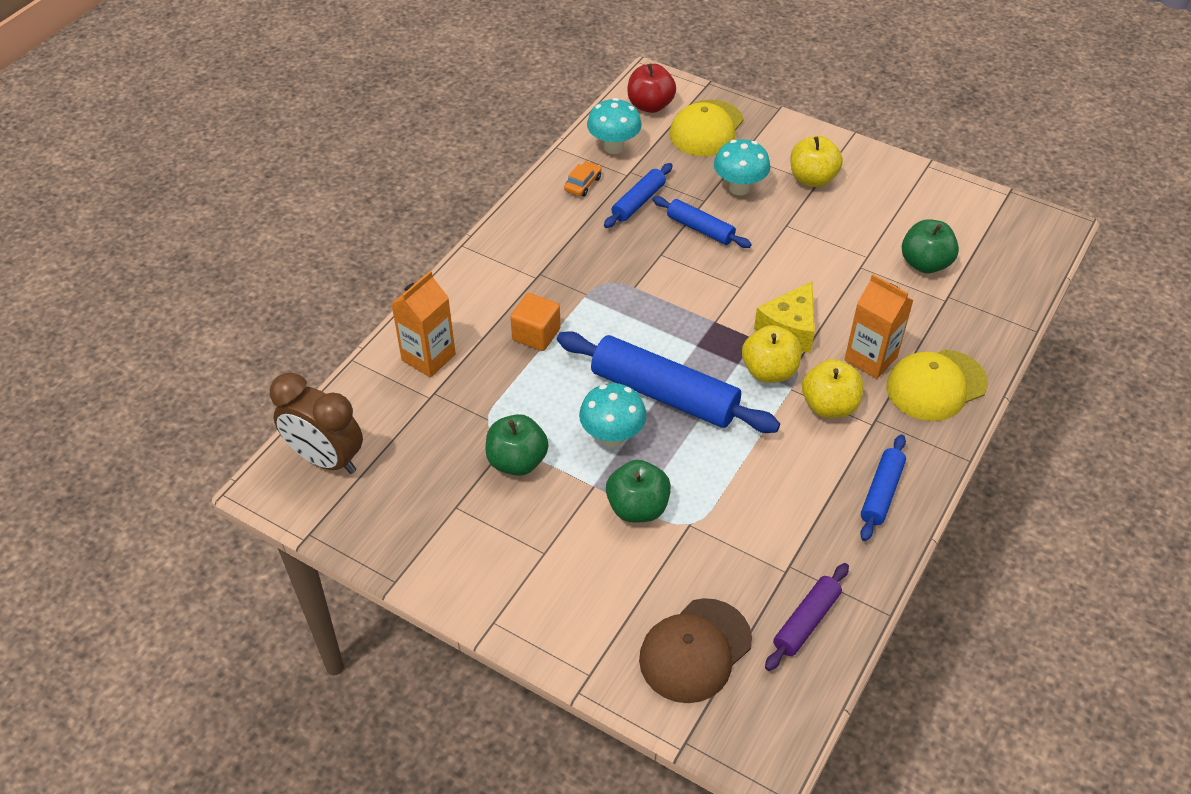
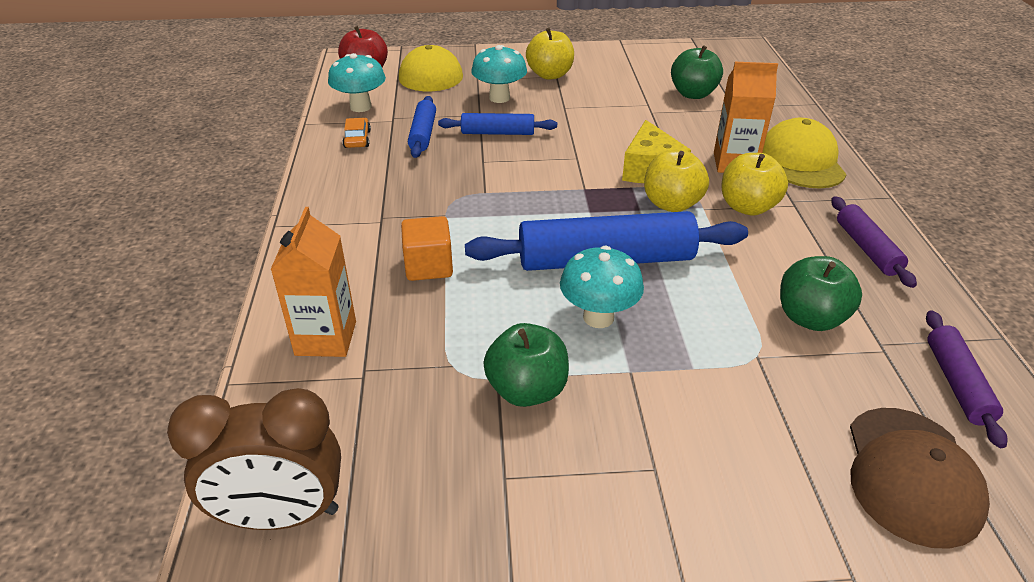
camera: 35 degrees left, 10 degrees down
(637, 508) = (695, 368): green apple -> green apple (810, 318)
(881, 493) = (866, 249): blue rolling pin -> purple rolling pin
(936, 385) = (801, 160): yellow cap -> yellow cap turned 150 degrees clockwise

